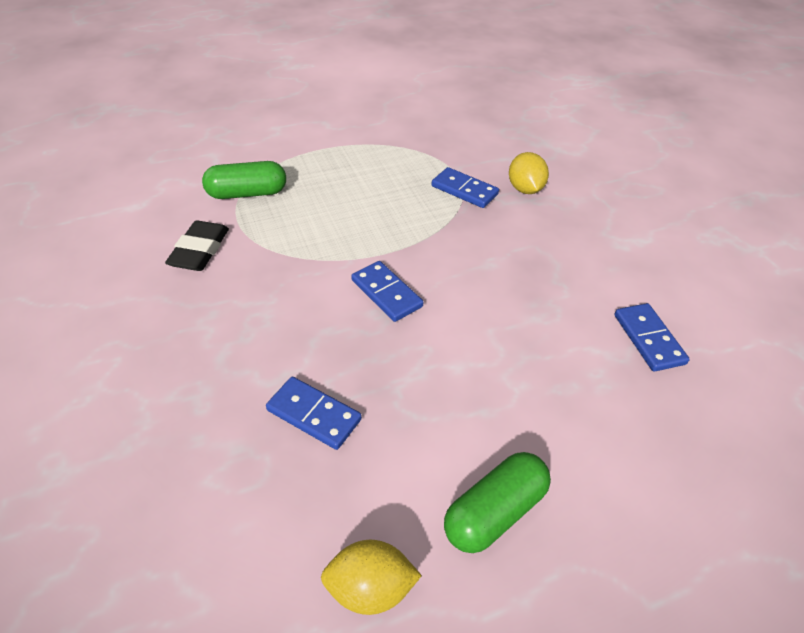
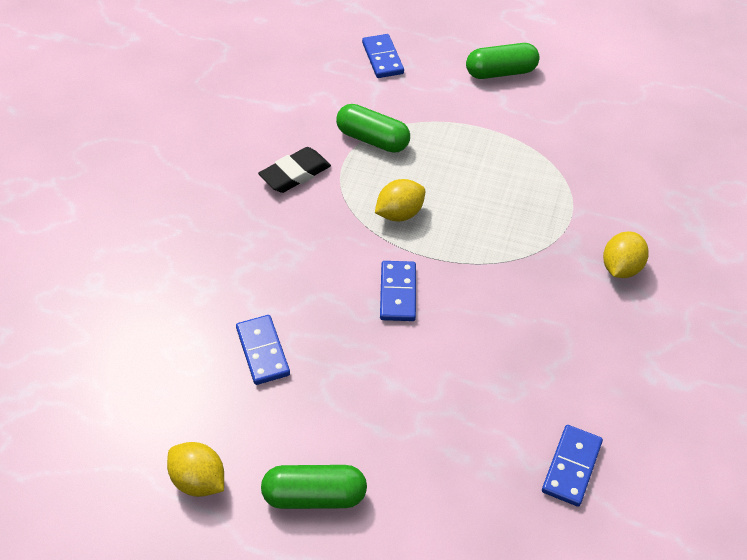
camera: 40 degrees right, 5 degrees up
(306, 108) = (500, 72): none -> green capsule
(326, 235) = (399, 214): none -> yellow lemon
(464, 190) = (561, 237): blue domino -> blue domino (382, 58)

